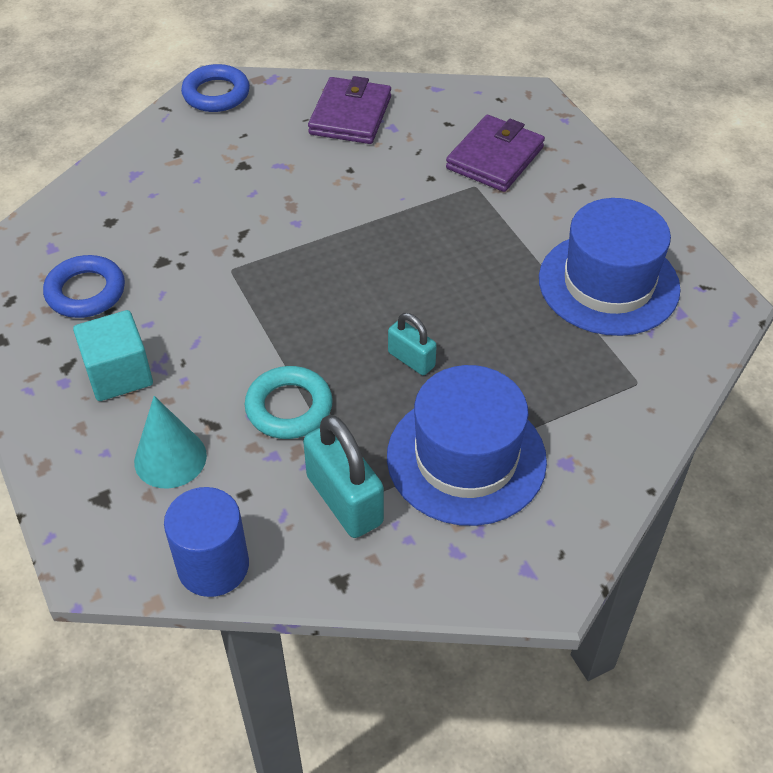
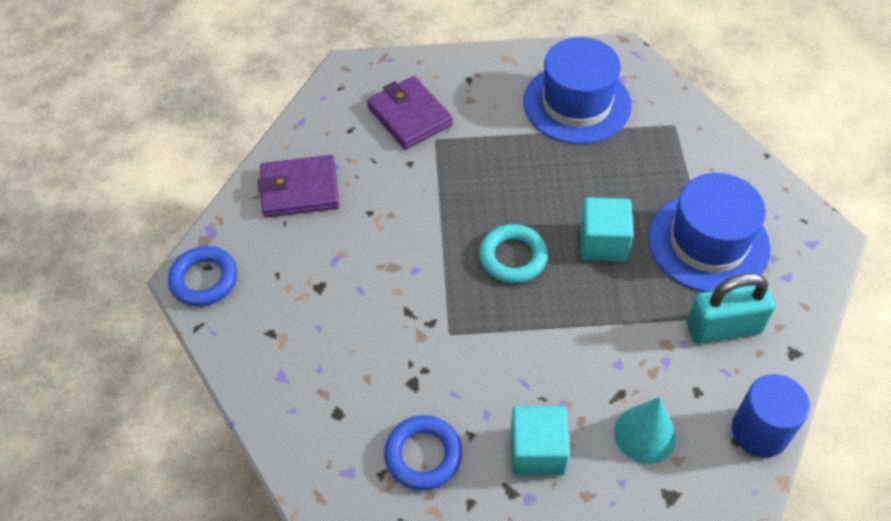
camera: 65 degrees left, 5 degrees up
(289, 407) = (621, 336): turquoise ring -> turquoise ring (513, 257)
(350, 115) = (300, 190): purple wallet -> purple wallet turned 45 degrees counterclockwise
(411, 359) = (603, 243): turquoise padlock -> turquoise cube

